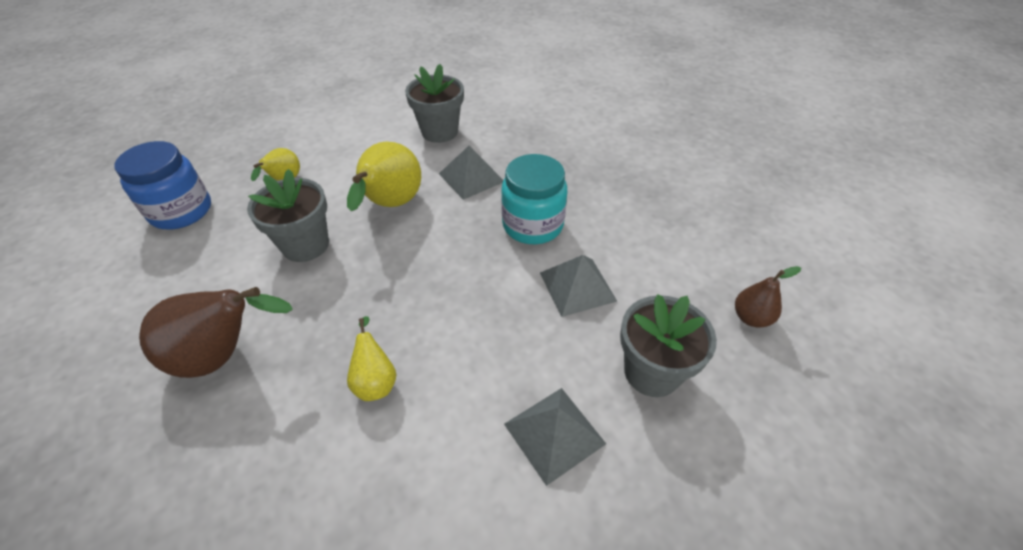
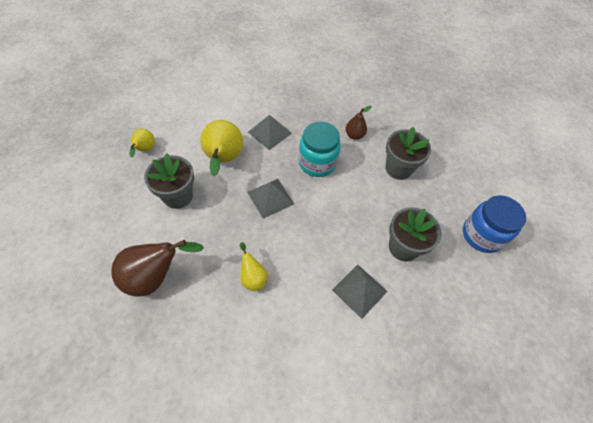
camera: 15 degrees left, 10 degrees up
(181, 211) = (82, 182): blue jar -> blue jar (482, 235)
(439, 132) = (238, 99): grey flower pot -> grey flower pot (398, 168)
(577, 286) = (353, 201): grey pyramid -> grey pyramid (270, 198)
(751, 318) = (450, 207): brown pear -> brown pear (354, 135)

